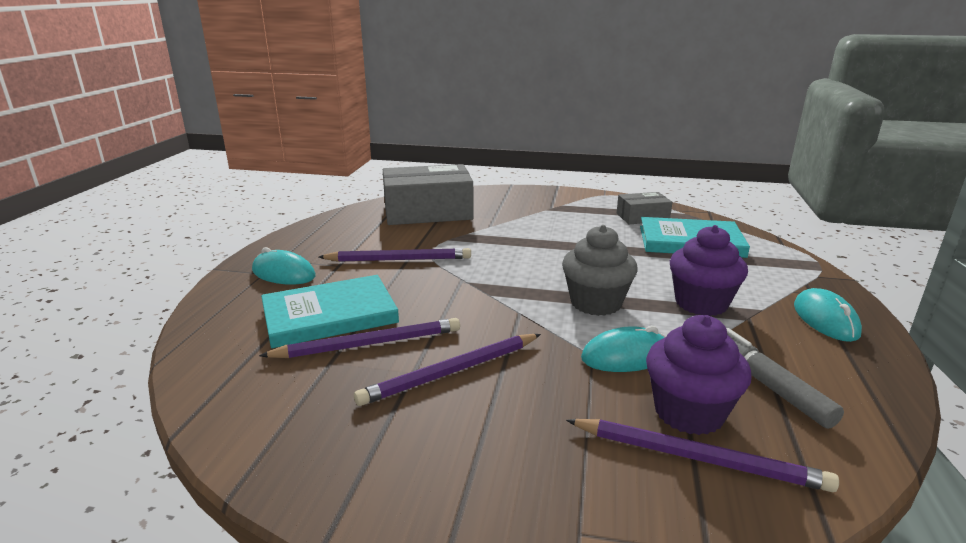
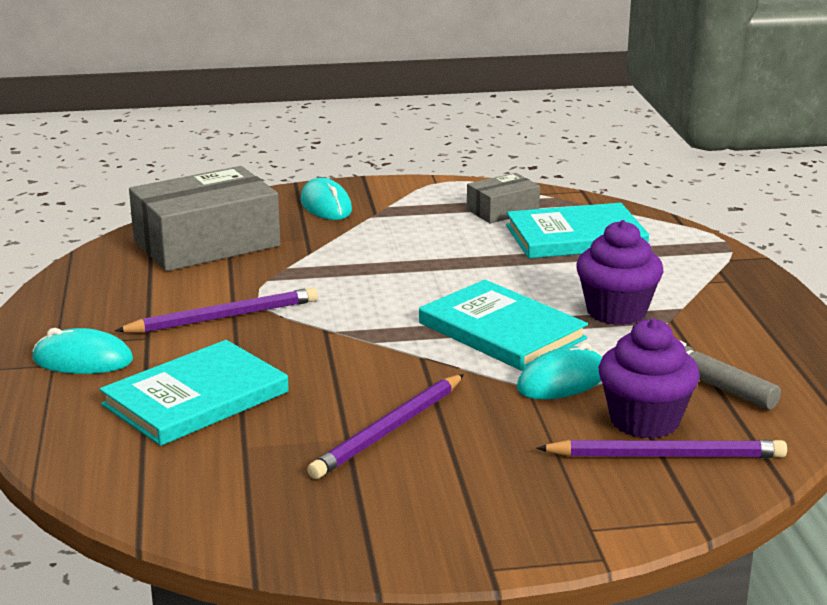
camera: 20 degrees left, 0 degrees up
(368, 344) = (272, 420): purple pencil -> none
(596, 303) = (502, 331): grey cupcake -> turquoise book
(825, 319) = (747, 308): turquoise mouse -> turquoise mouse (326, 205)

